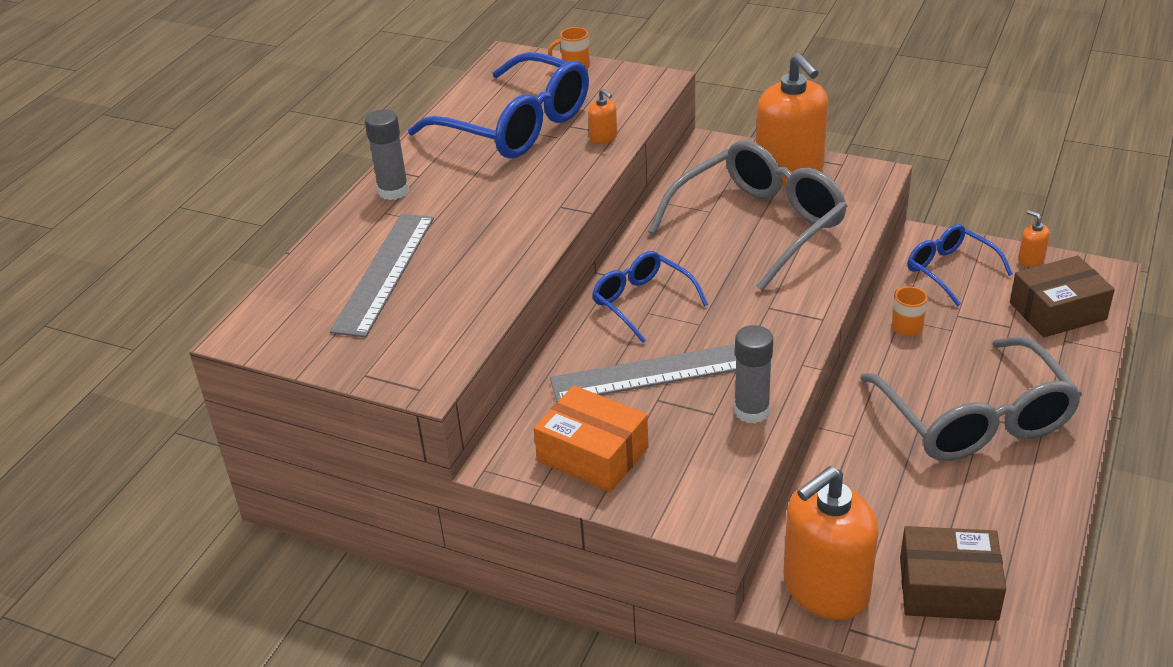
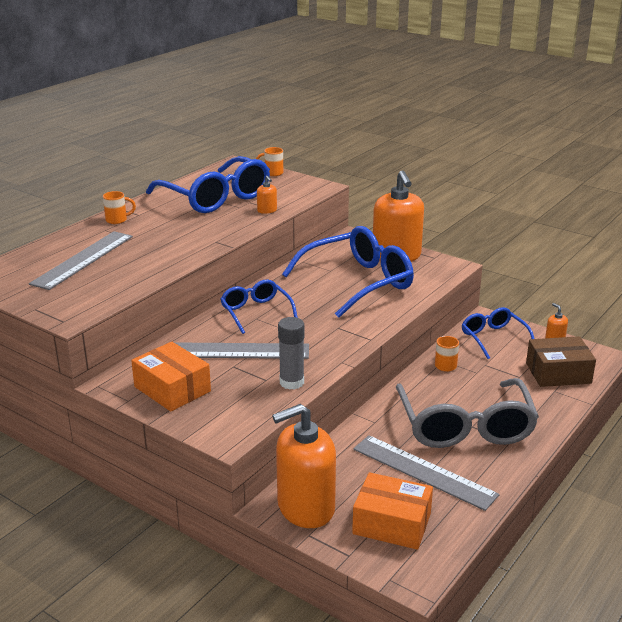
camera: 10 degrees right, 10 degrees down
(393, 191) = (117, 220): grey glue stick -> orange mug
(758, 226) = (357, 282): grey glasses -> blue glasses
(948, 588) = (392, 523): brown box -> orange box
(953, 500) = (424, 471): none -> grey ruler

